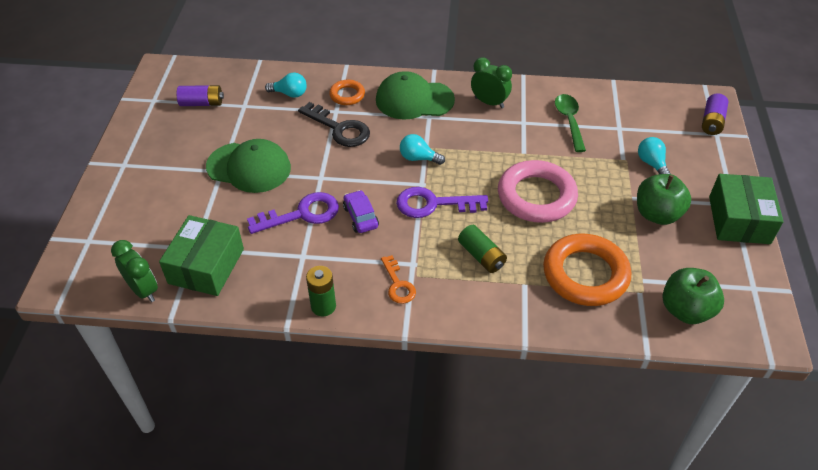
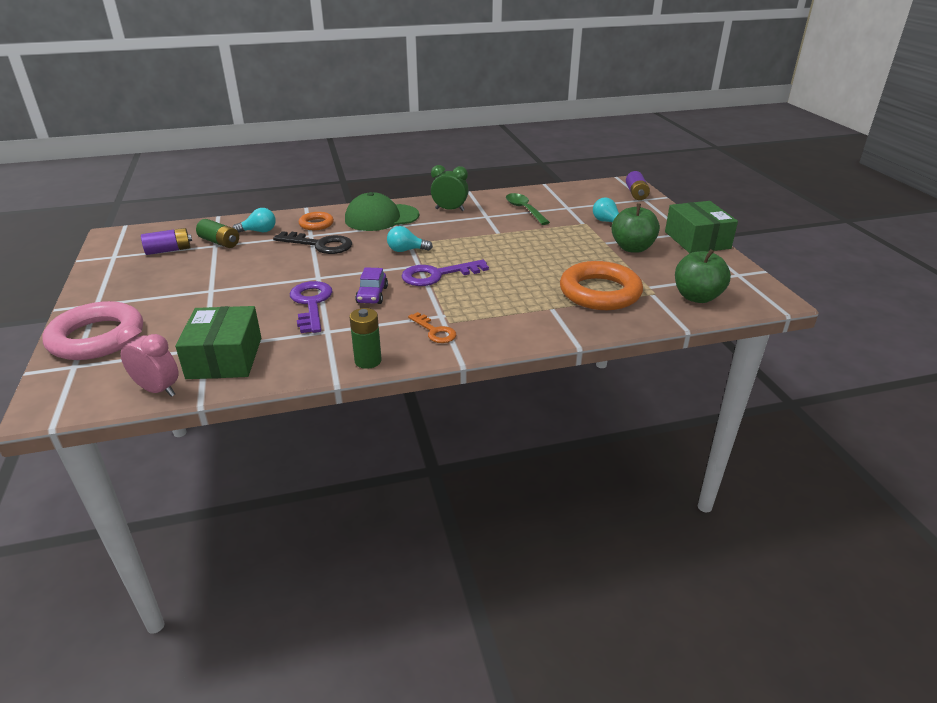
camera: 20 degrees left, 15 degrees down
(143, 290) = (158, 390): green clock -> pink clock
(249, 167) = (240, 283): green cap -> none
(302, 214) = (311, 304): purple key -> purple key turned 60 degrees counterclockwise
(360, 217) = (372, 295): purple car -> purple car turned 135 degrees counterclockwise
(481, 256) = (502, 298): green battery -> green battery (220, 242)
(536, 196) = (526, 255): pink ring -> pink ring (97, 338)

